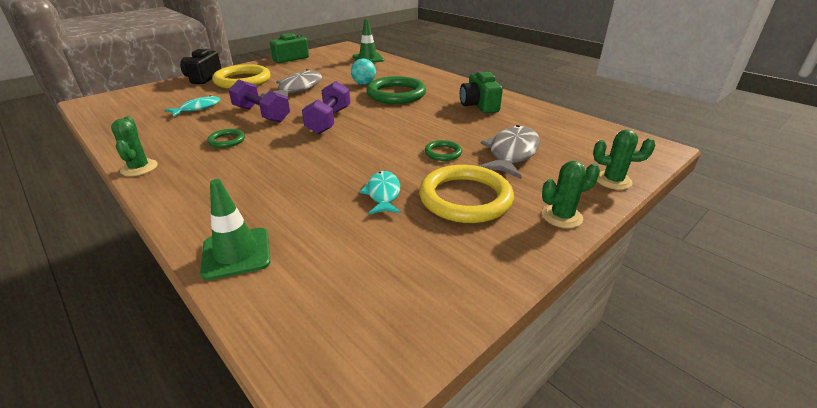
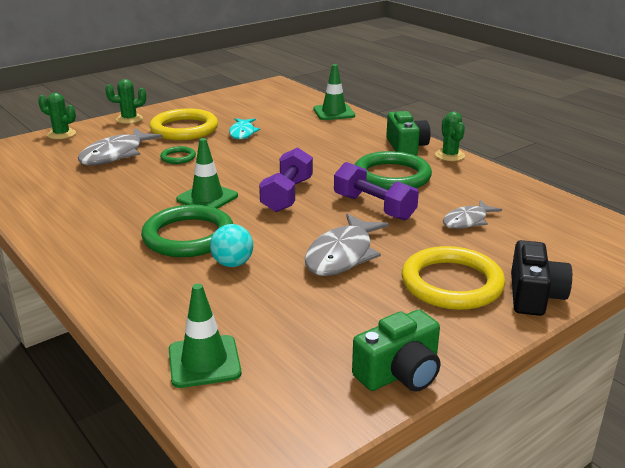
camera: 175 degrees left, 5 degrees down
(198, 108) = (467, 221): turquoise fish -> grey fish
(227, 140) = (392, 176): green ring -> green ring, size x2.10
(394, 116) = (207, 198): none -> green traffic cone
(479, 105) = (87, 210): green camera -> green camera (406, 147)

